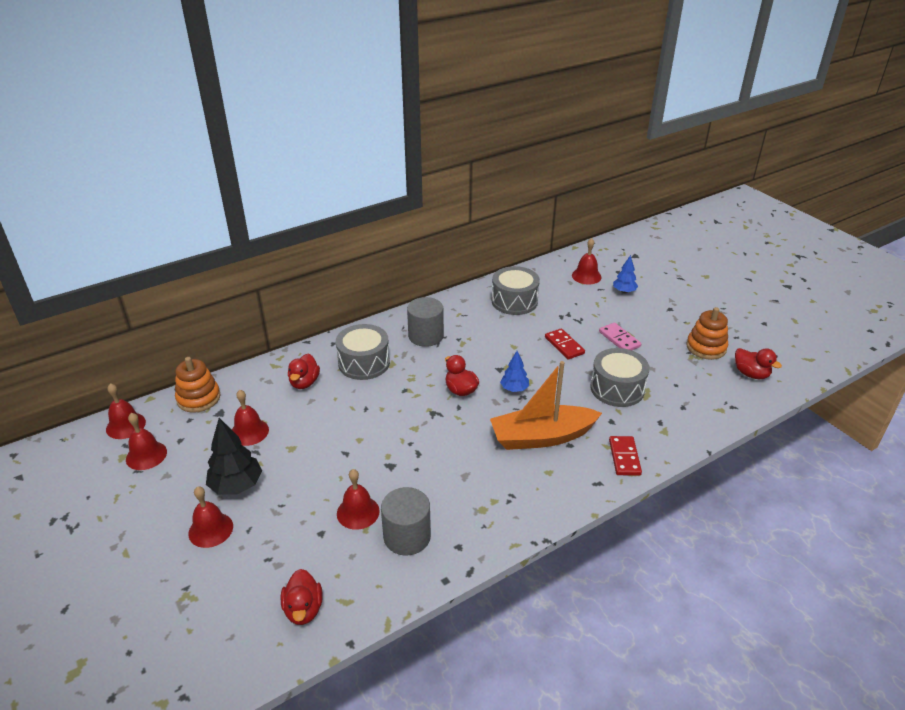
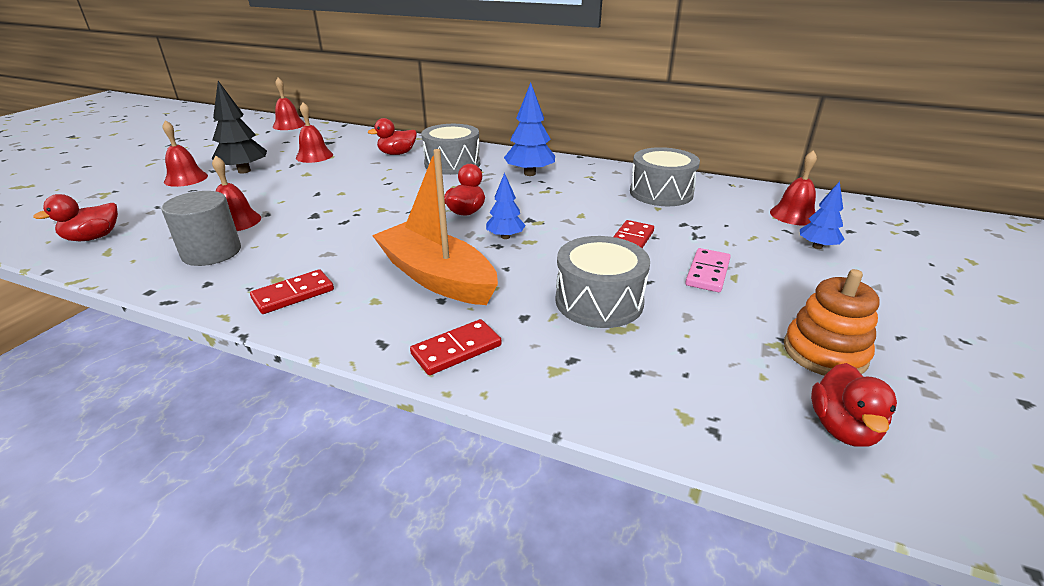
camera: 55 degrees right, 5 degrees down
(146, 455) = (260, 138): red bell -> none
(198, 398) = (339, 132): orange stacking toy -> none
(426, 336) = (530, 173): grey cylinder -> blue tree
(511, 506) = (293, 294): none -> red domino

